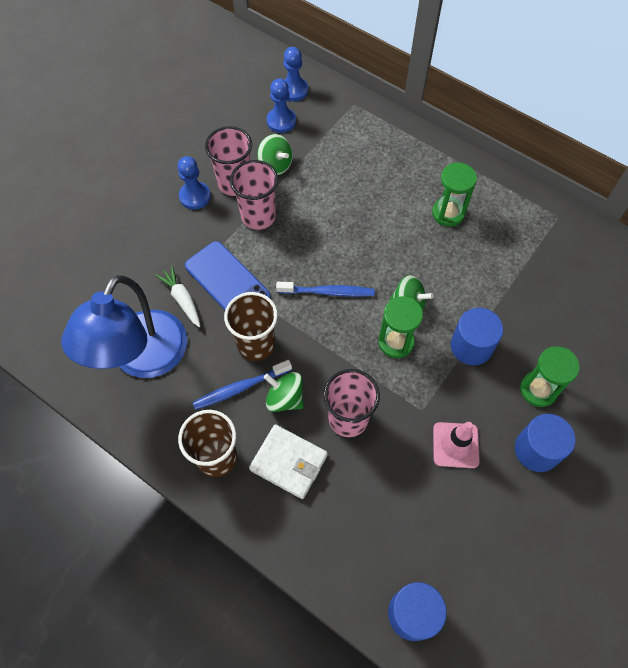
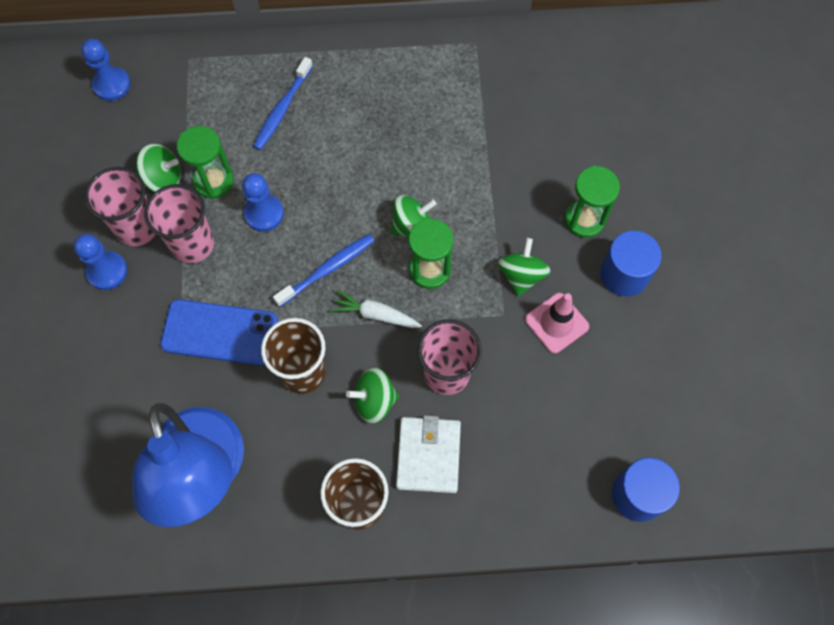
camera: 40 degrees left, 5 degrees up
(182, 299) = (190, 385): white carrot -> white carrot (375, 314)
(240, 388) = (324, 424): blue toothbrush -> blue toothbrush (282, 109)
(281, 121) = (128, 127): blue pawn -> blue pawn (264, 213)
(288, 462) = (428, 455): white wallet -> white wallet turned 75 degrees counterclockwise
(448, 213) = (374, 109): green hourglass -> green hourglass (214, 181)
(458, 393) = (521, 275): none -> green spinning top
(471, 346) = (498, 223): blue cylinder -> none

